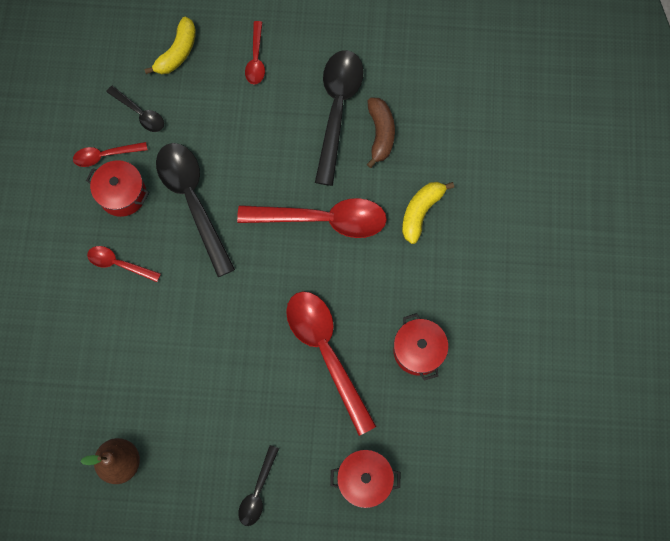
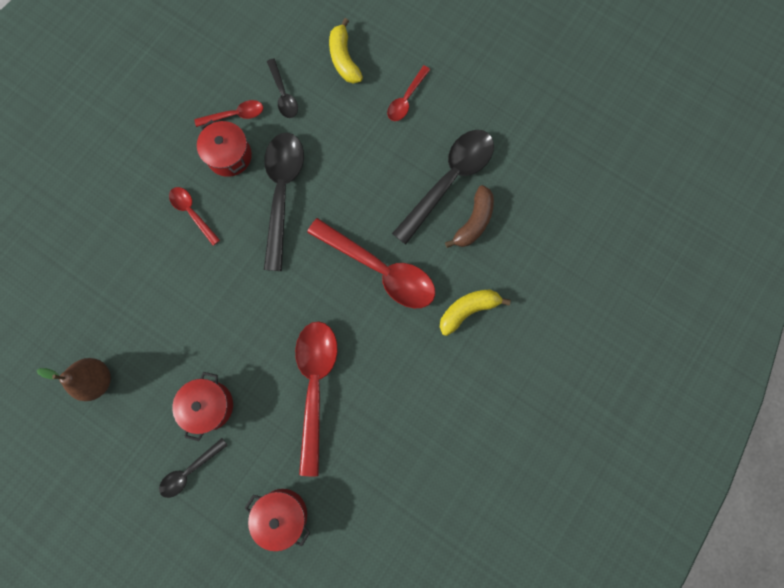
camera: 30 degrees right, 5 degrees up
(105, 155) = (235, 115): red spoon -> red spoon turned 150 degrees clockwise
(177, 52) = (344, 59): yellow banana -> yellow banana turned 105 degrees clockwise
(418, 351) = (393, 430): red pot -> red pot (209, 405)

